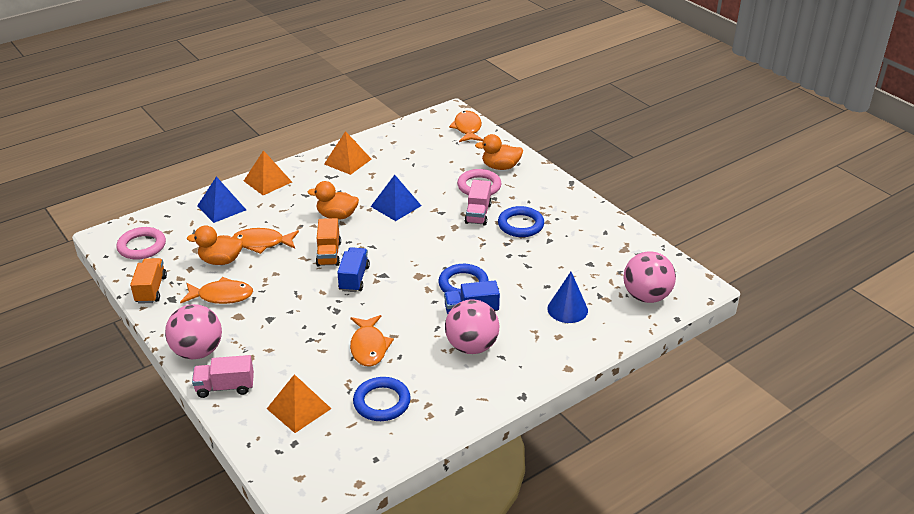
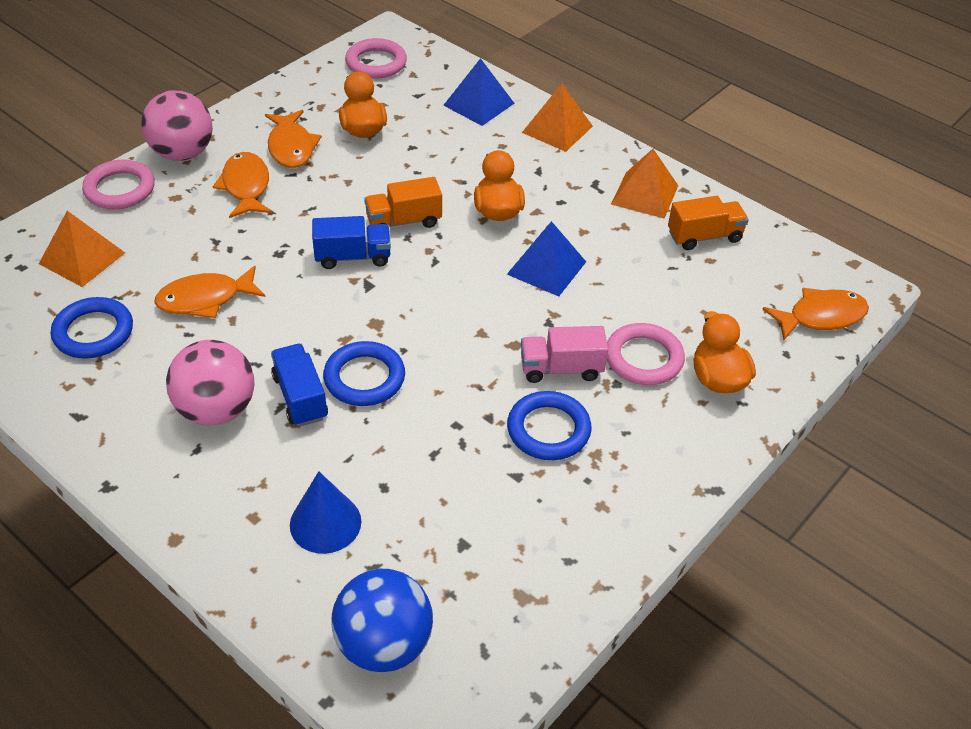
camera: 75 degrees right, 10 degrees up
(151, 289) = (293, 91): orange truck -> orange truck (704, 236)
(225, 387) = (120, 189): pink truck -> pink ring
(262, 243) = (410, 156): orange fish -> orange fish (246, 187)
(646, 296) = (384, 644): pink ball -> blue ball

